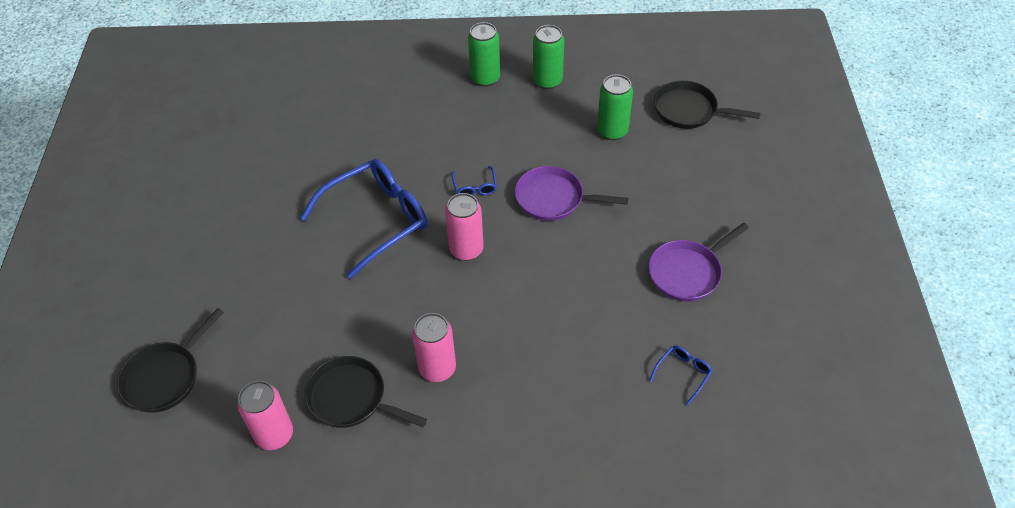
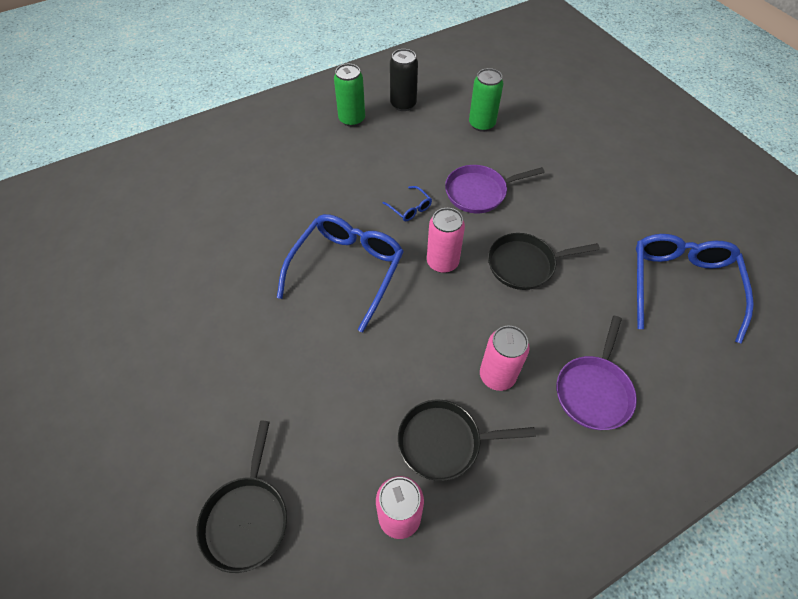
camera: 30 degrees left, 5 degrees up
(547, 81) = (403, 104): green can -> black can
(683, 374) = (681, 286): blue glasses -> blue glasses, size x2.41
(687, 272) = (620, 207): purple pan -> purple pan (593, 391)
(689, 110) = (524, 89): black pan -> black pan (525, 264)

